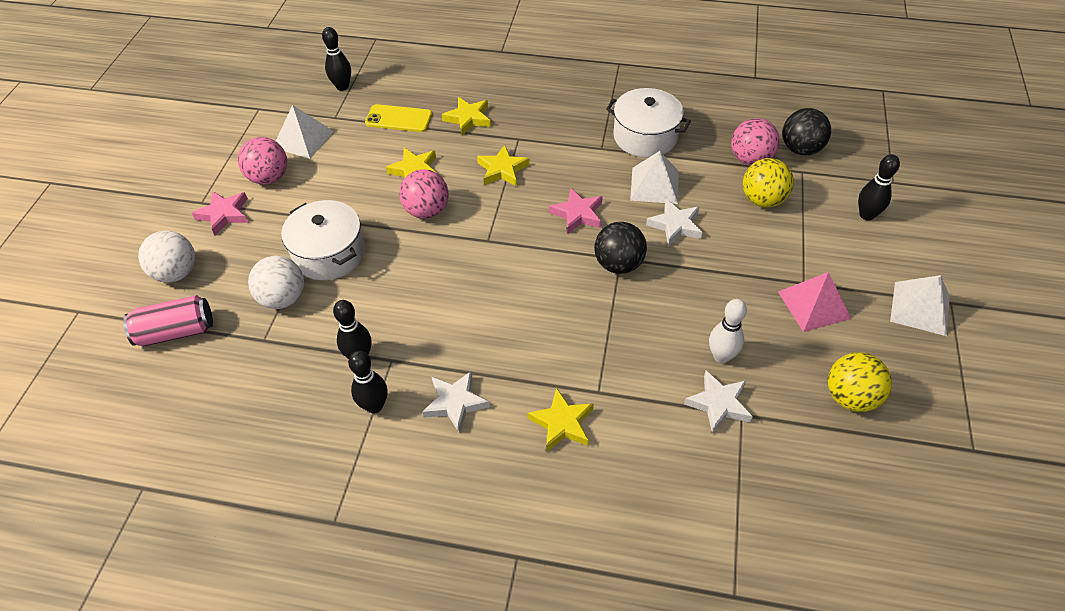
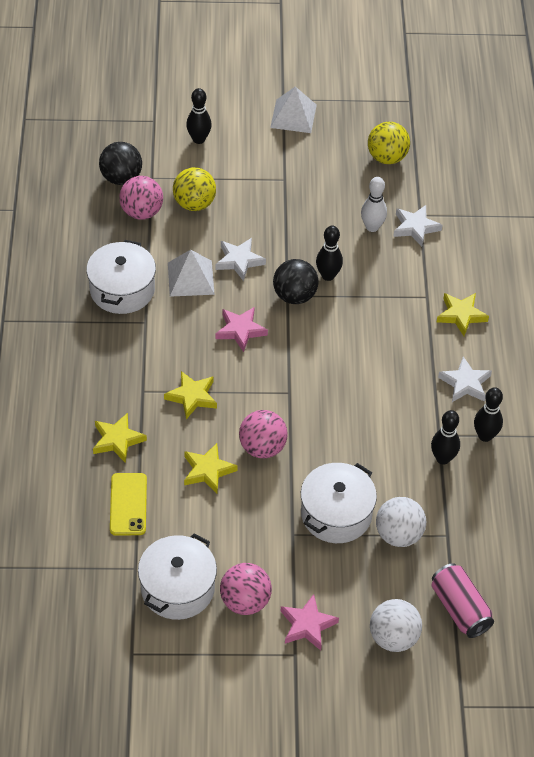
camera: 105 degrees left, 0 degrees up
(303, 139) = (177, 588): white pyramid -> white pot
(342, 86) = (78, 576): black bowling pin -> black bowling pin (328, 275)
(814, 305) = (306, 174): pink pyramid -> none

